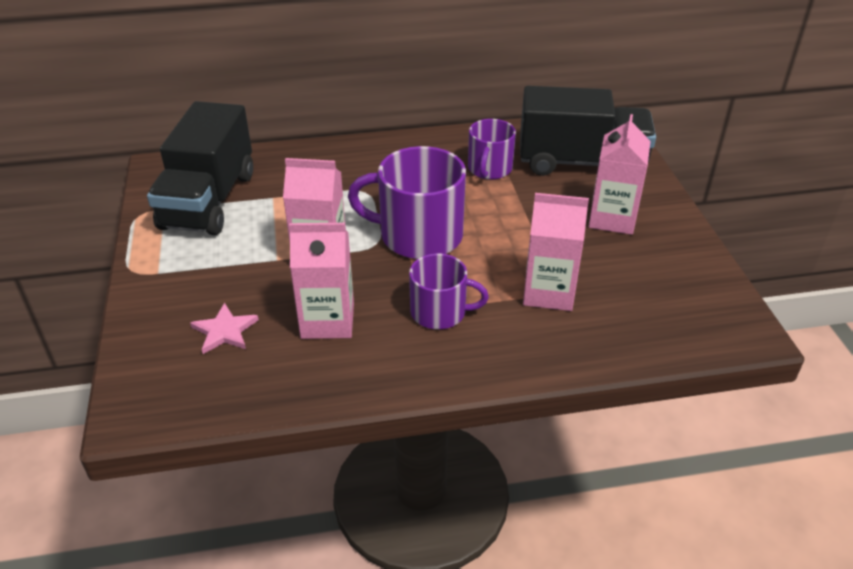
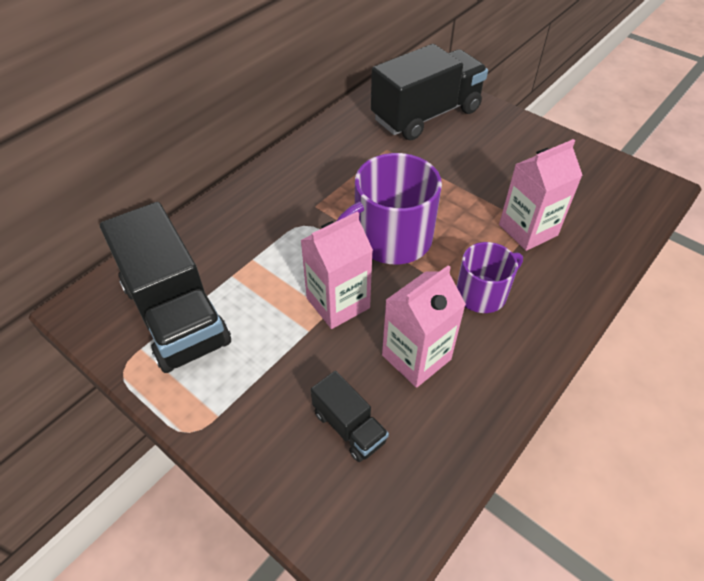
camera: 40 degrees left, 10 degrees up
(224, 331) = (349, 427): pink star -> black truck
(489, 169) = (372, 153): purple mug -> none
(612, 218) = (496, 149): pink carton -> none

